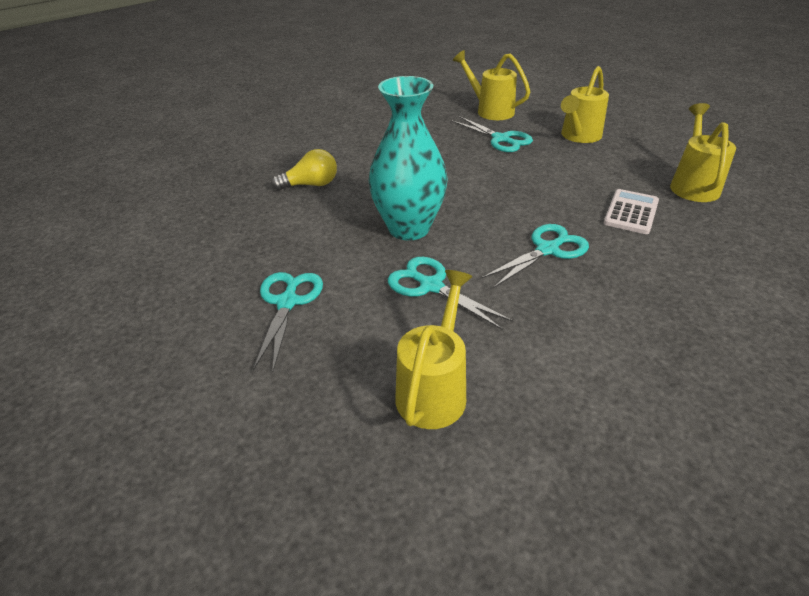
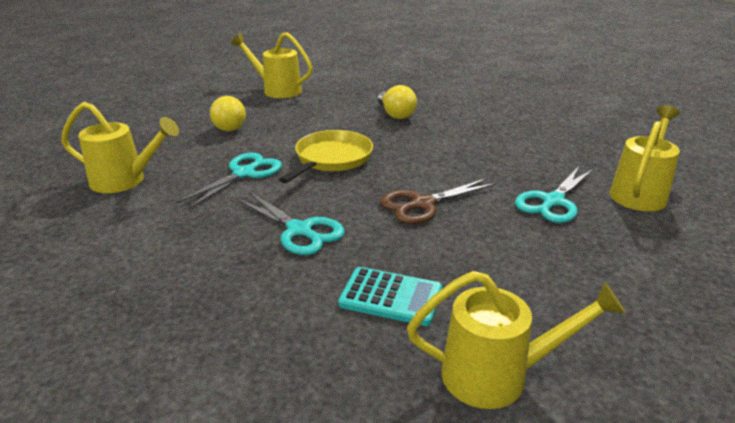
camera: 80 degrees right, 10 degrees down
(287, 302) = (231, 126): turquoise scissors -> yellow light bulb
(409, 228) = (331, 159): turquoise vase -> yellow pan
(503, 188) = (422, 204): none -> brown scissors
(578, 136) = (608, 265): yellow watering can -> yellow watering can (277, 90)
(631, 212) = (390, 297): white calculator -> turquoise calculator

